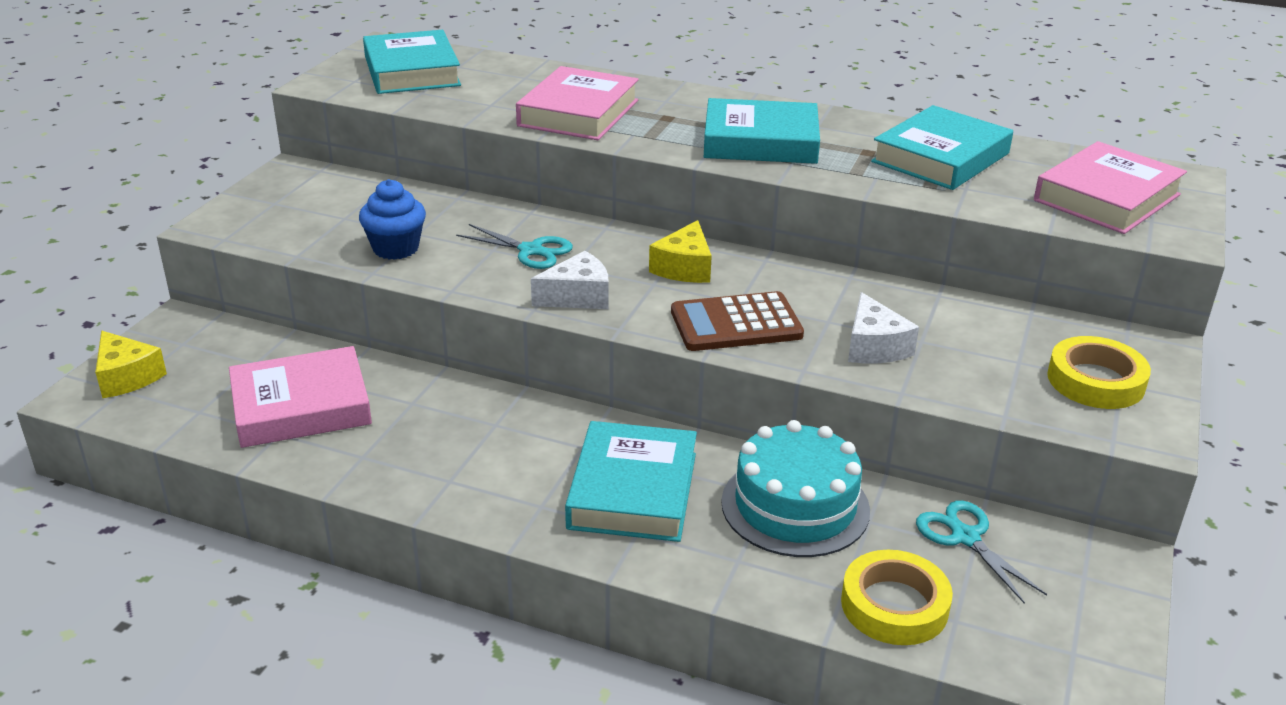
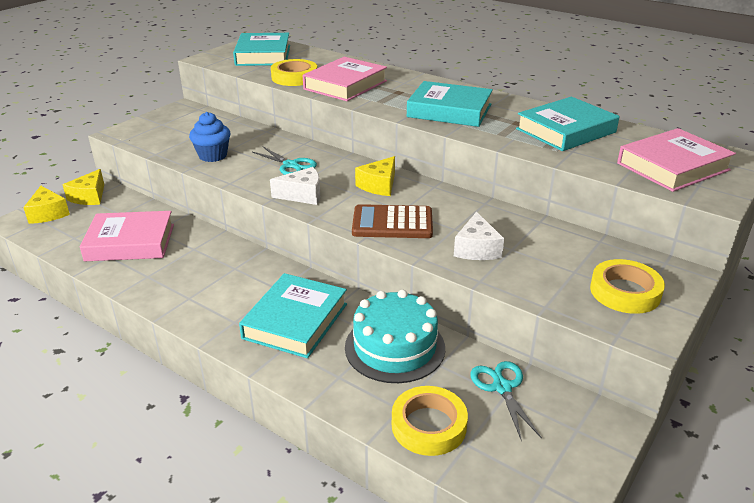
camera: 15 degrees right, 0 degrees up
(182, 340) = (89, 197): none -> yellow cheese
(489, 106) = (294, 77): none -> yellow tape

